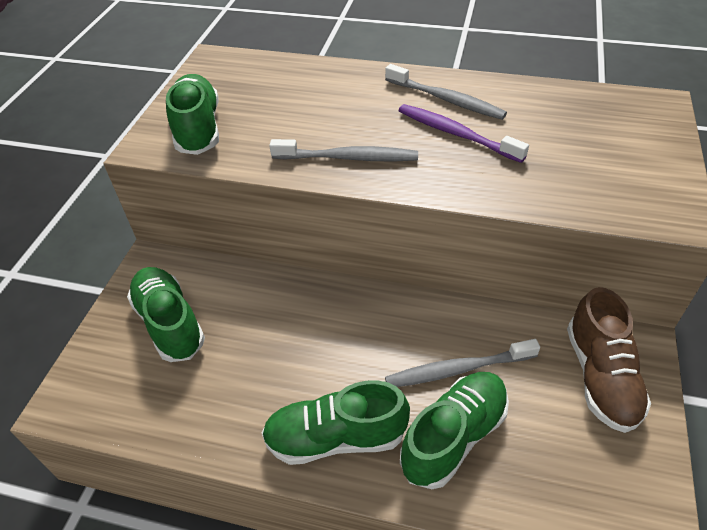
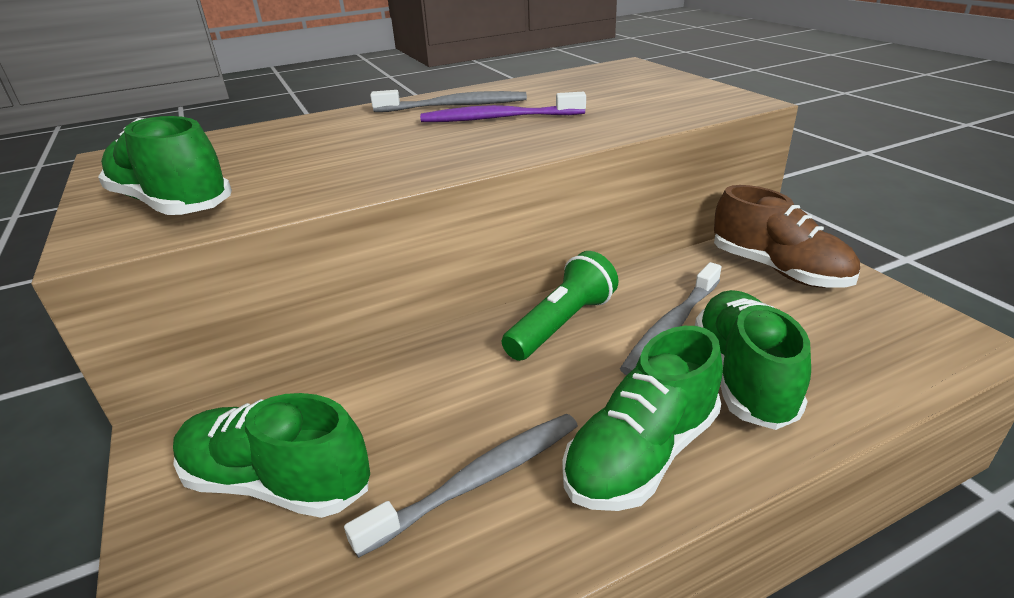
camera: 40 degrees left, 15 degrees down
(348, 158) = (413, 161): grey toothbrush -> grey toothbrush (479, 480)
(394, 320) = (562, 324): none -> green flashlight

